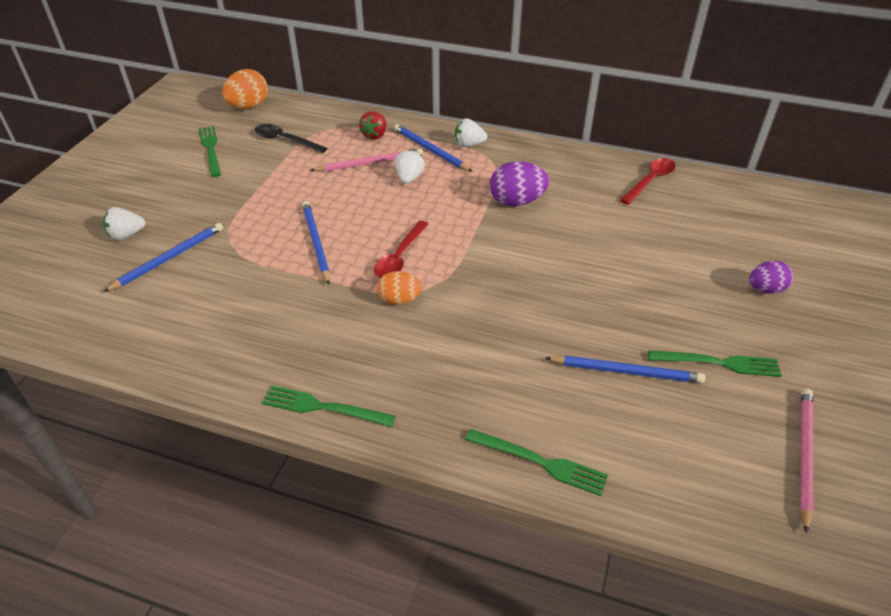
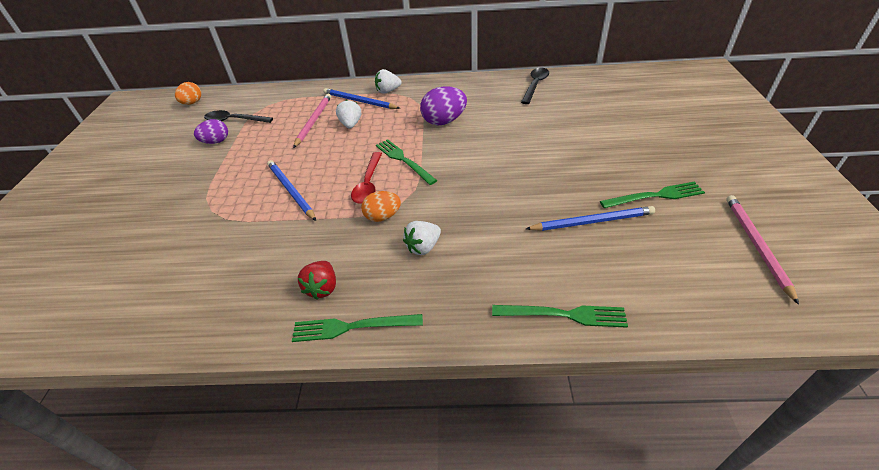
camera: 15 degrees left, 0 degrees up
(126, 235) = (107, 228): white strawberry -> white strawberry (423, 247)
(169, 258) = (156, 238): blue pencil -> none
(211, 149) = (169, 141): green fork -> green fork (404, 160)
(248, 106) = (192, 103): orange egg -> orange egg, size x0.66
(370, 163) = (314, 121): pink pencil -> pink pencil turned 45 degrees counterclockwise
(375, 135) = (309, 101): red strawberry -> red strawberry (322, 288)
(650, 181) = (535, 85): red spoon -> black spoon
(765, 289) = (656, 136): purple egg -> purple egg (216, 142)

